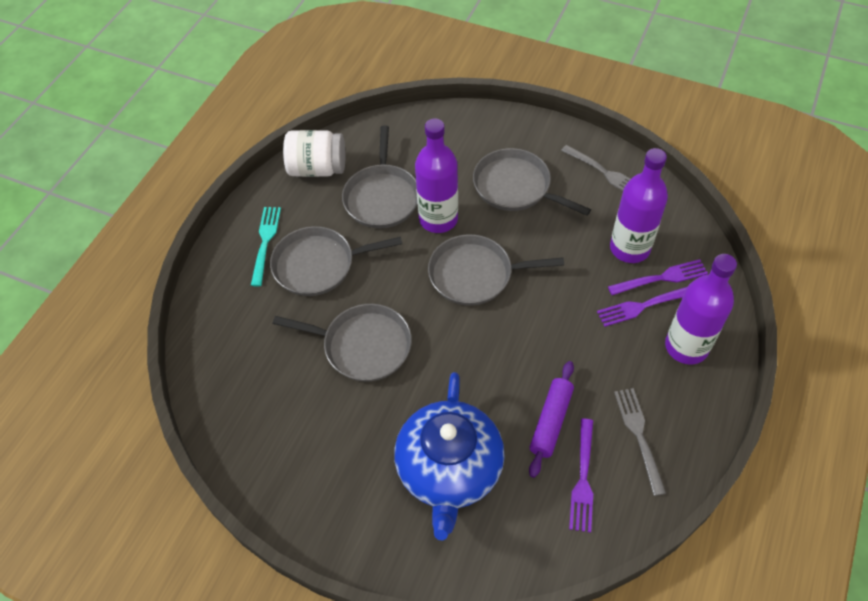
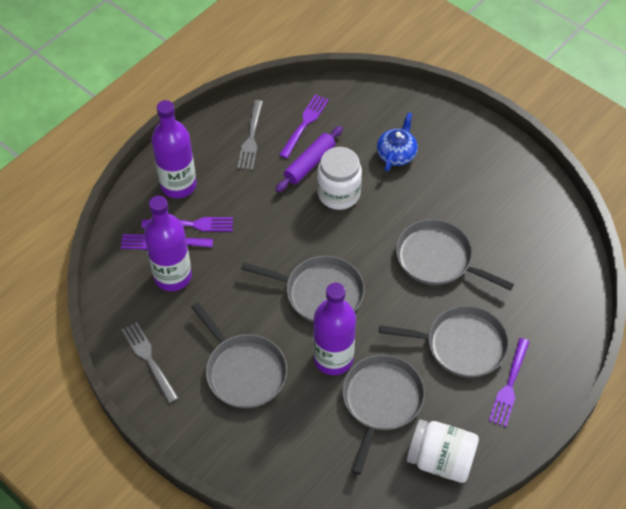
camera: 165 degrees left, 0 degrees up
(265, 242) = (509, 385): turquoise fork -> purple fork
(449, 469) = (396, 154): blue teapot -> blue teapot, size x0.51
(500, 391) = (338, 193): none -> white jar

